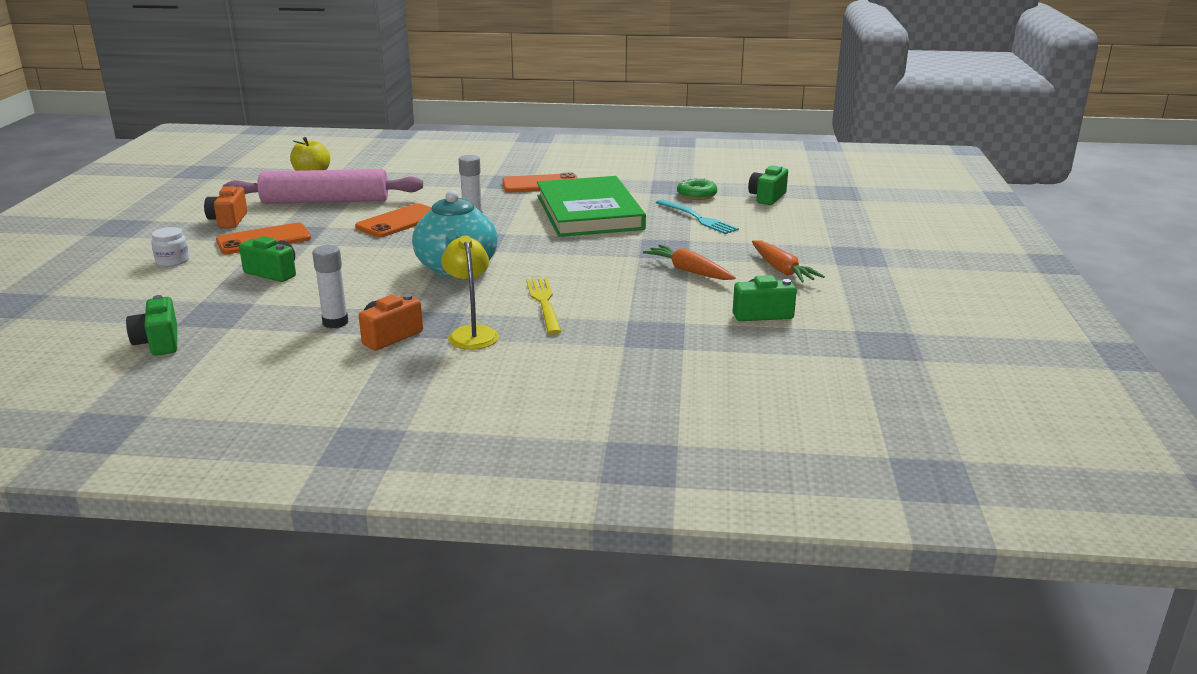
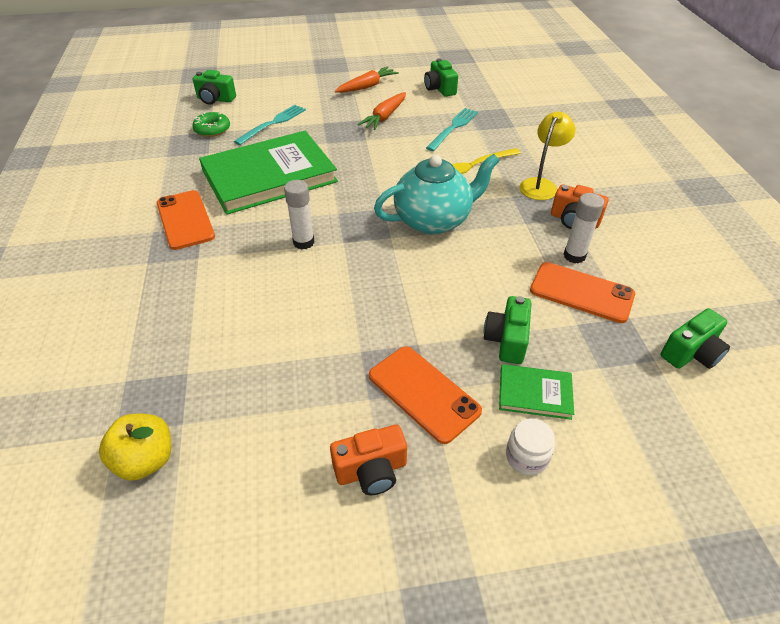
camera: 105 degrees left, 20 degrees up
(213, 273) = (535, 393): none -> green book
(325, 201) = (270, 389): pink rolling pin -> none
(399, 221) = (327, 293): orange phone -> orange phone (581, 292)
(471, 333) = (541, 185): yellow lamp -> yellow lamp turned 150 degrees clockwise
(640, 305) = (453, 128): none -> turquoise fork

